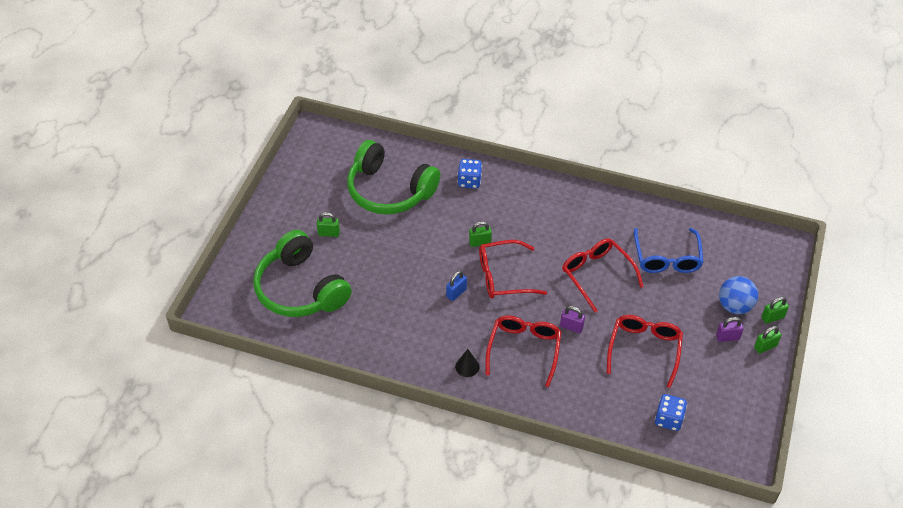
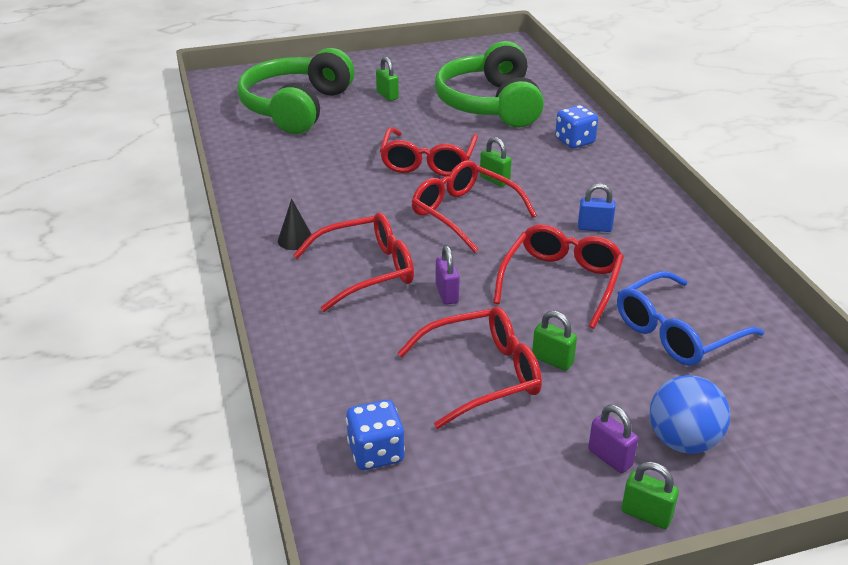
camera: 55 degrees right, 15 degrees down
(433, 261) = (428, 162): none -> red glasses
(456, 293) = (399, 192): blue padlock -> blue padlock (594, 228)
(772, 317) = (719, 499): green padlock -> green padlock (552, 360)

